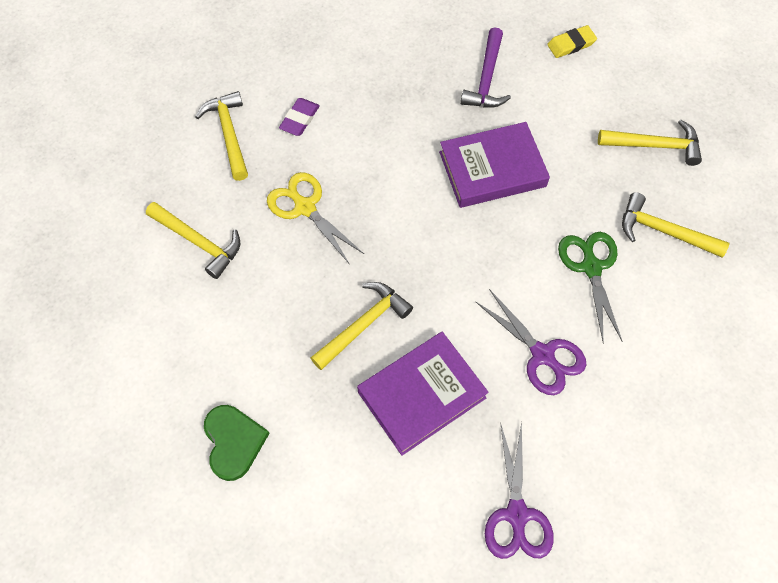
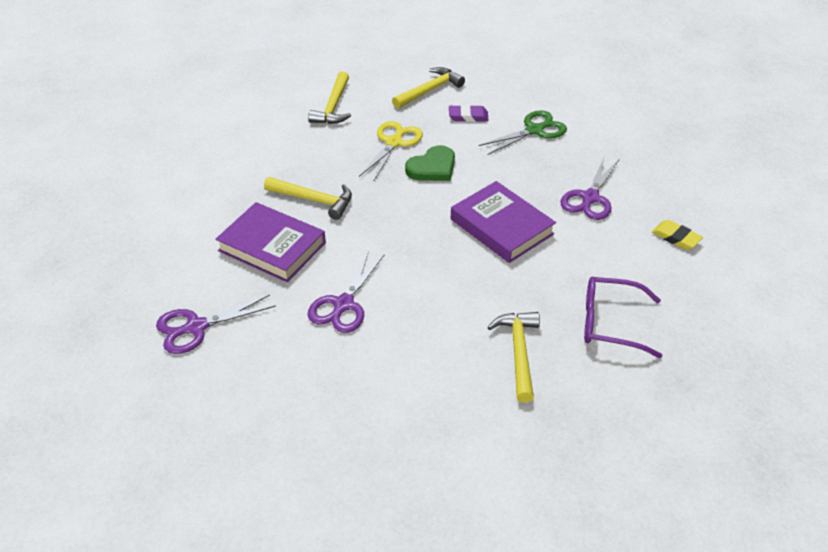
camera: 65 degrees right, 20 degrees down
(234, 442) = (192, 170): green heart -> green heart (432, 167)
(486, 79) = (590, 198): purple hammer -> purple scissors
(591, 267) = (446, 313): green scissors -> green scissors (534, 130)
(655, 145) = (610, 323): yellow hammer -> purple glasses

